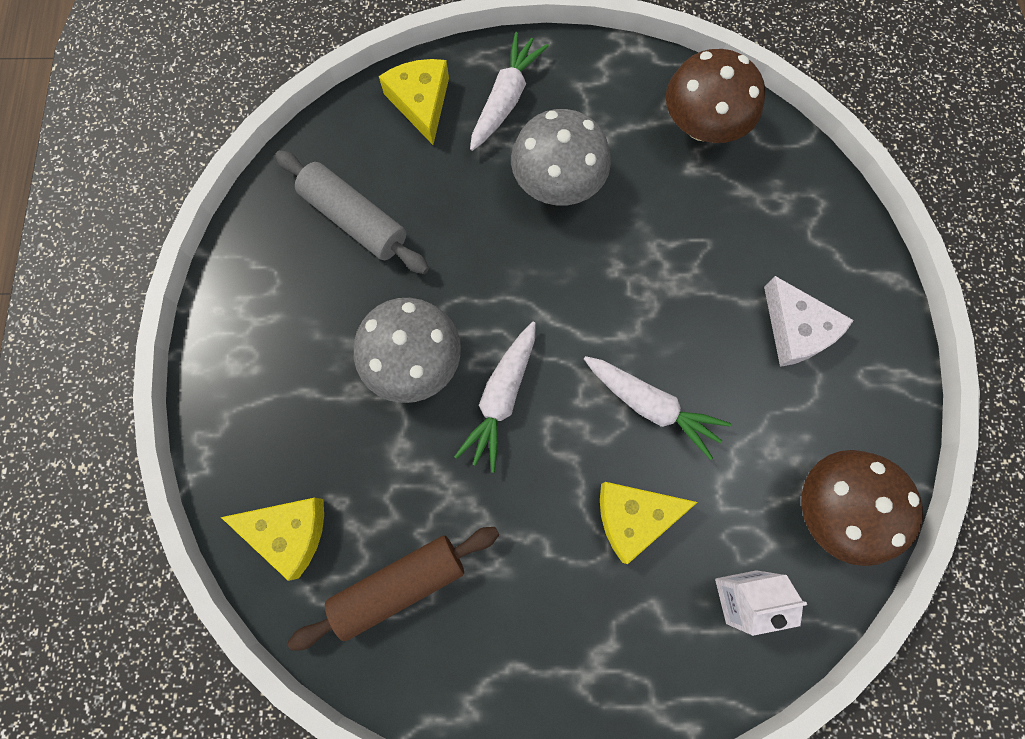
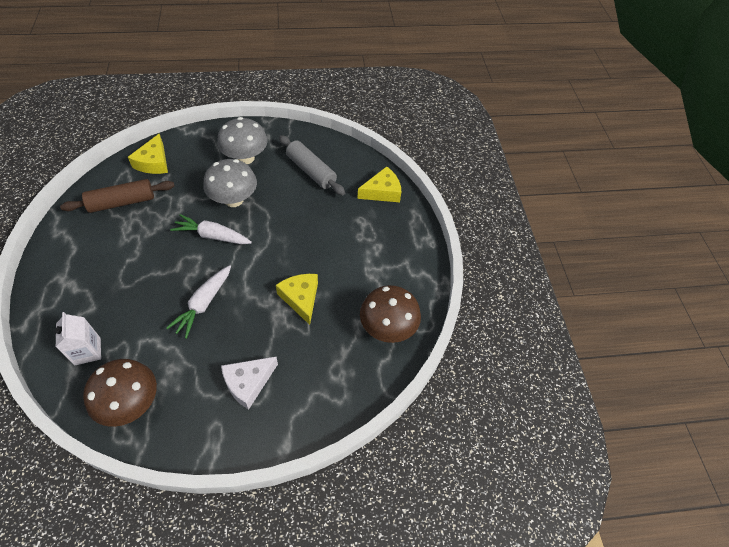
camera: 80 degrees right, 20 degrees down
(354, 220) = (311, 171): grey rolling pin -> grey rolling pin turned 75 degrees counterclockwise
(399, 585) = (122, 202): brown rolling pin -> brown rolling pin turned 75 degrees counterclockwise
(506, 99) = (390, 228): white carrot -> none
(557, 183) = (340, 254): grey mushroom -> grey mushroom (245, 158)
(633, 517) = (141, 297): yellow cheese -> yellow cheese (301, 298)

